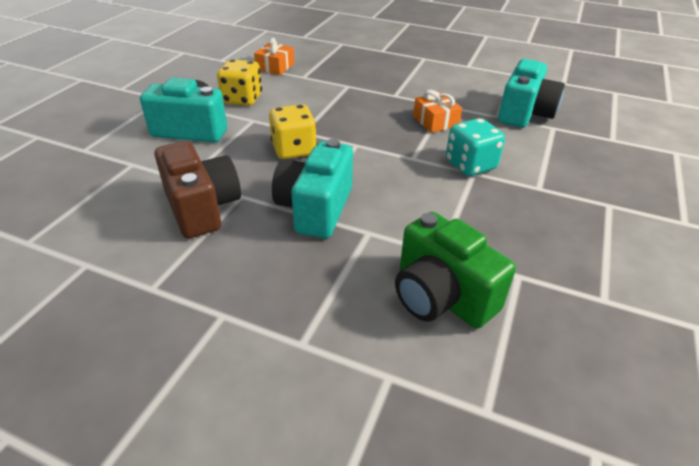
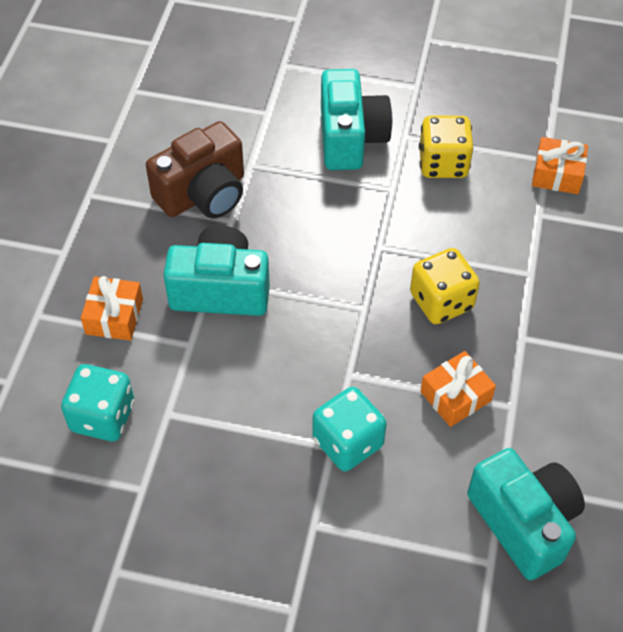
camera: 80 degrees right, 15 degrees up
(294, 149) = (333, 246): yellow dice -> yellow dice (441, 301)
(324, 279) = (114, 316): none -> orange gift
(441, 296) = (103, 417): green camera -> turquoise dice
(524, 113) = (523, 522): turquoise camera -> turquoise camera turned 135 degrees counterclockwise

